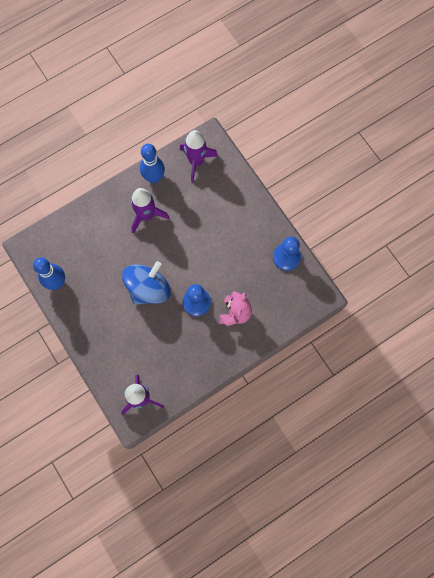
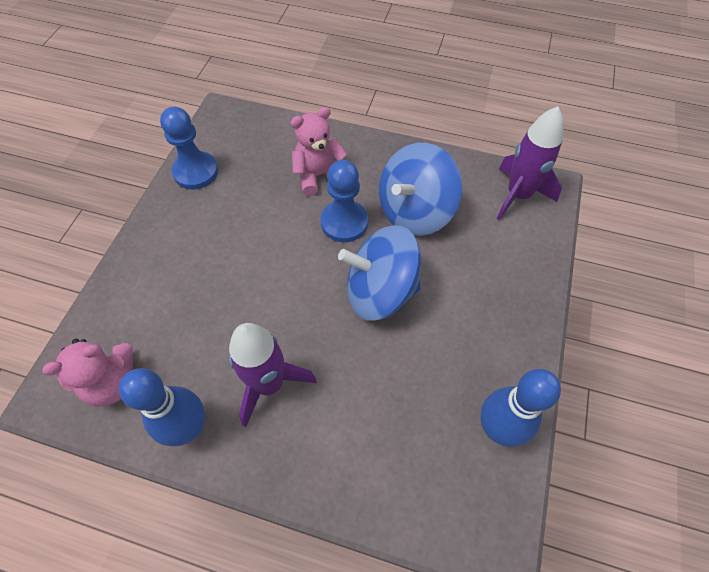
camera: 130 degrees left, 15 degrees down
(175, 339) = (415, 211): none -> blue spinning top
(196, 162) = (112, 382): purple rocket -> pink teddy bear

